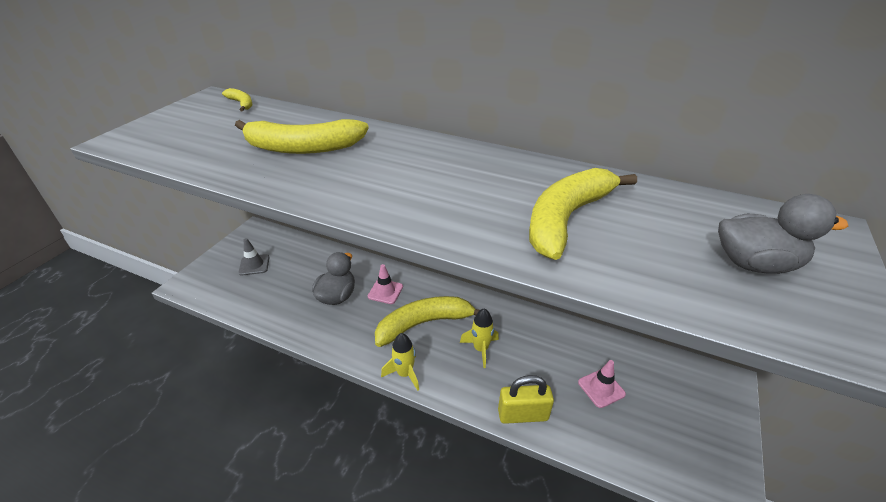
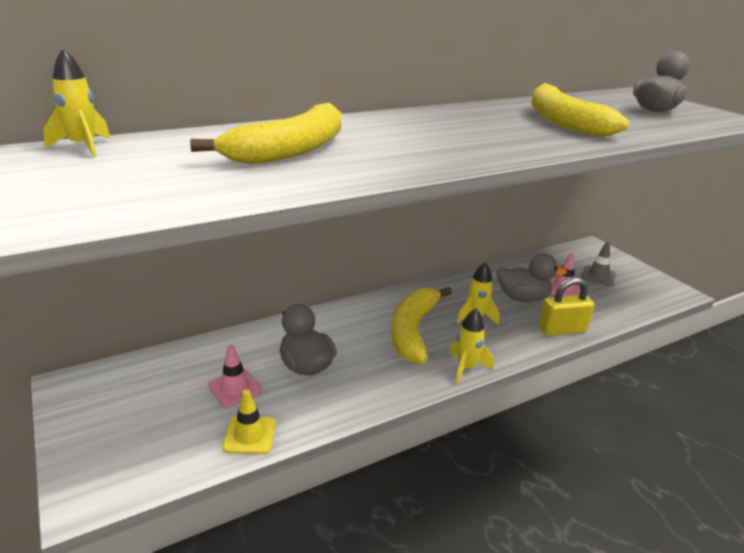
camera: 55 degrees left, 10 degrees down
(241, 103) = (83, 147): yellow banana -> yellow rocket
(254, 265) = (150, 410): grey traffic cone -> grey traffic cone (598, 276)
(259, 310) = (249, 435): none -> yellow traffic cone
(385, 291) = (340, 333): pink traffic cone -> pink traffic cone (234, 388)
(523, 414) = (562, 330): yellow padlock -> yellow padlock turned 45 degrees clockwise
(546, 366) = (522, 298): none -> grey duck

